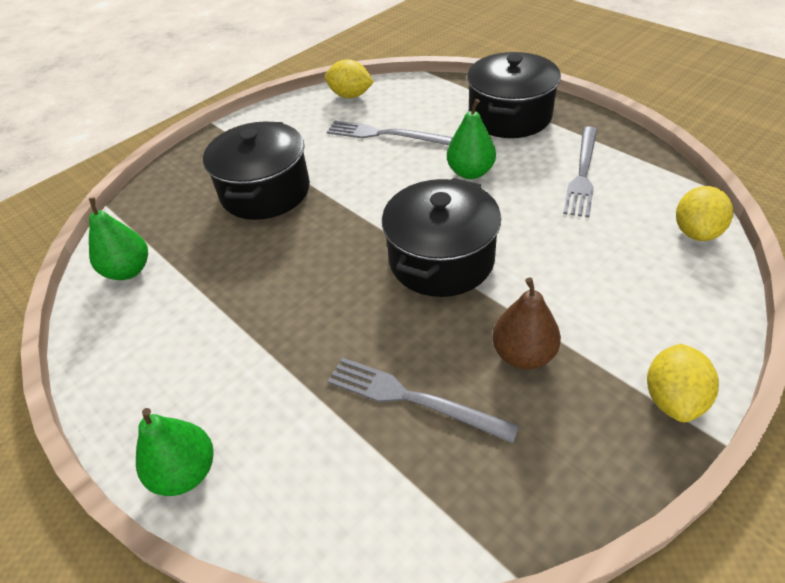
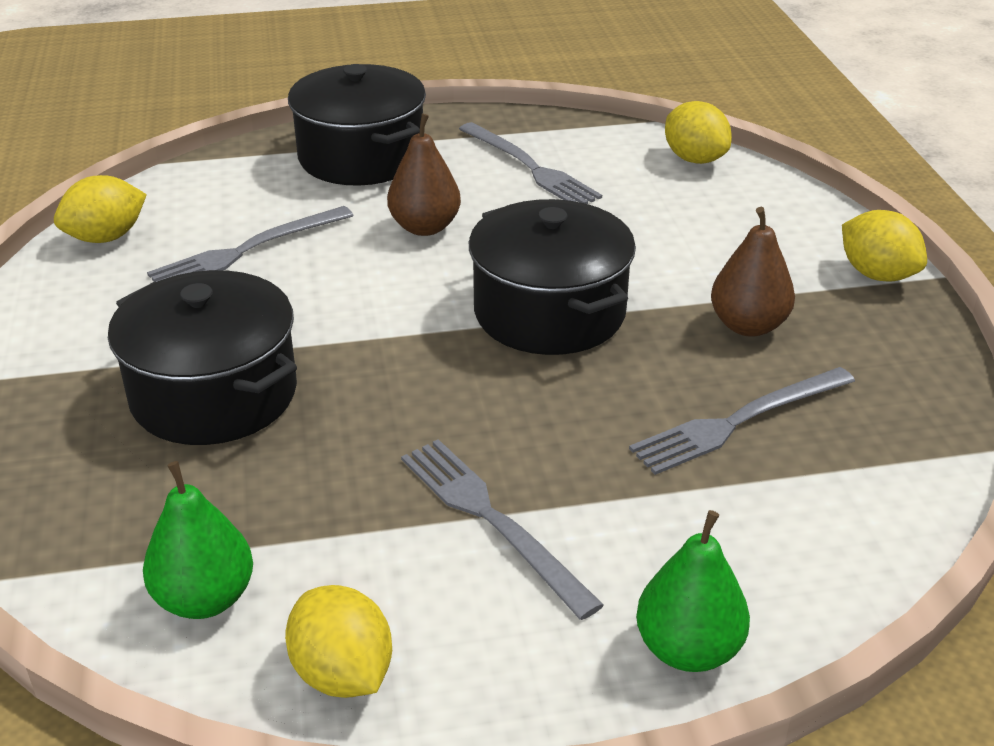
camera: 60 degrees left, 10 degrees down
(103, 340) = (342, 673): none -> yellow lemon
(240, 334) = (492, 520): none -> grey fork
(470, 172) = (425, 227): green pear -> brown pear

